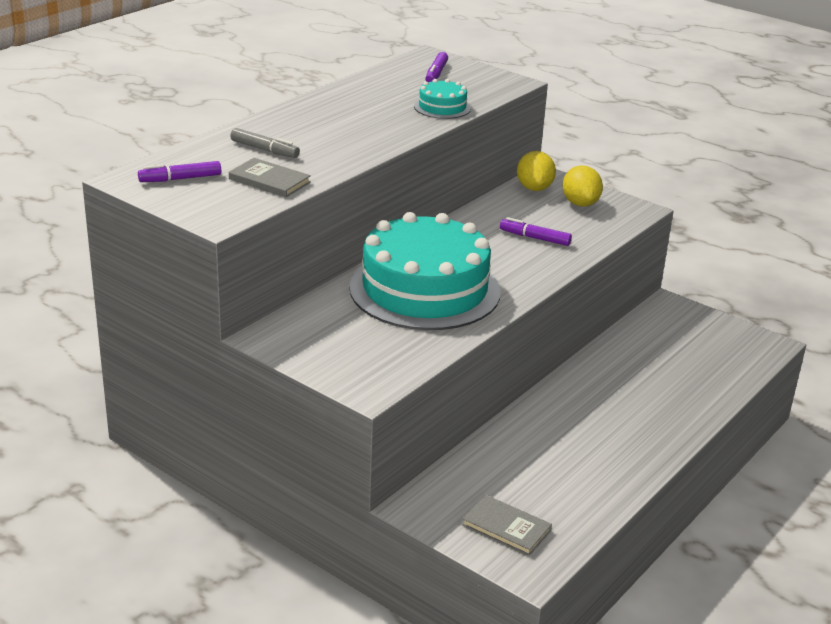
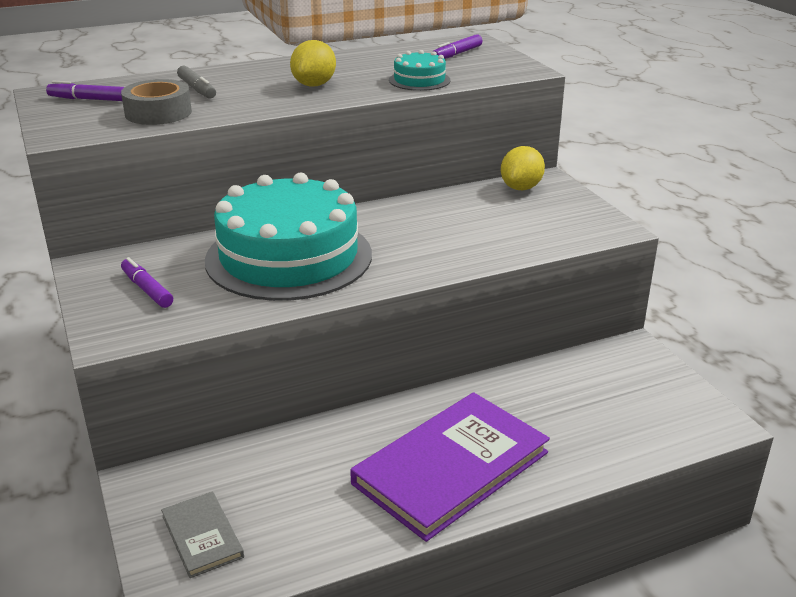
camera: 30 degrees right, 0 degrees up
(269, 180) = (158, 113): grey book -> grey tape
(534, 238) = (463, 233): purple marker -> purple marker (147, 289)
(580, 203) = (554, 210): yellow lemon -> yellow lemon (314, 85)
(627, 427) = (451, 468): none -> purple book

